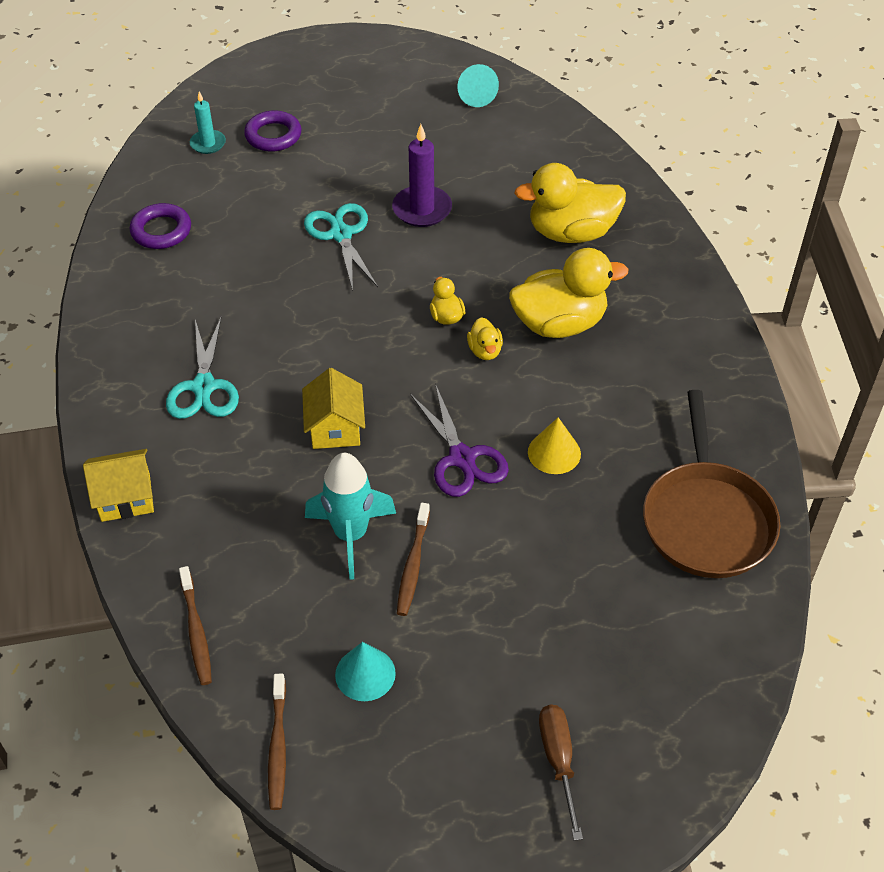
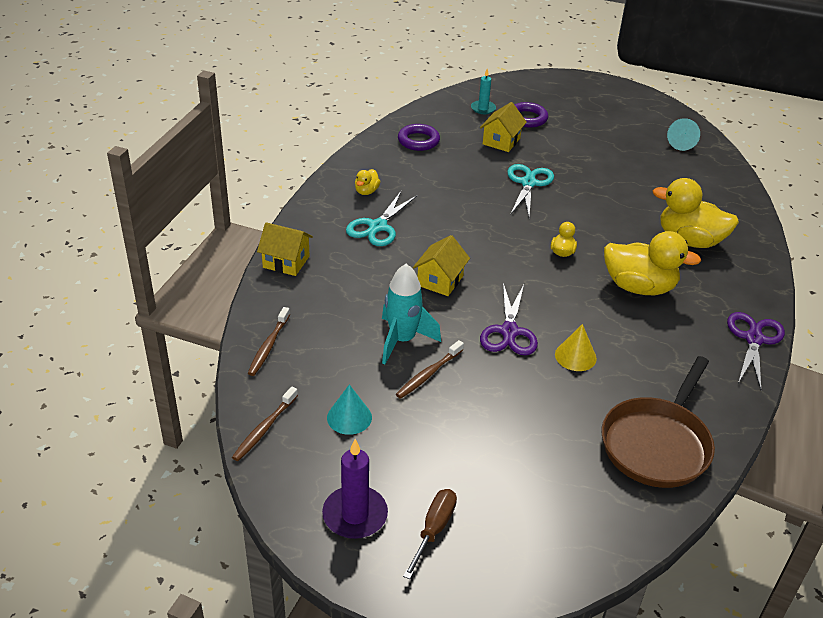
camera: 30 degrees right, 10 degrees down
(265, 185) = (501, 141): none -> yellow house
(422, 209) = (593, 190): purple candle -> purple candle (355, 515)
(485, 351) = (573, 281): yellow duck -> yellow duck (366, 191)
(715, 333) = (753, 339): none -> purple scissors

